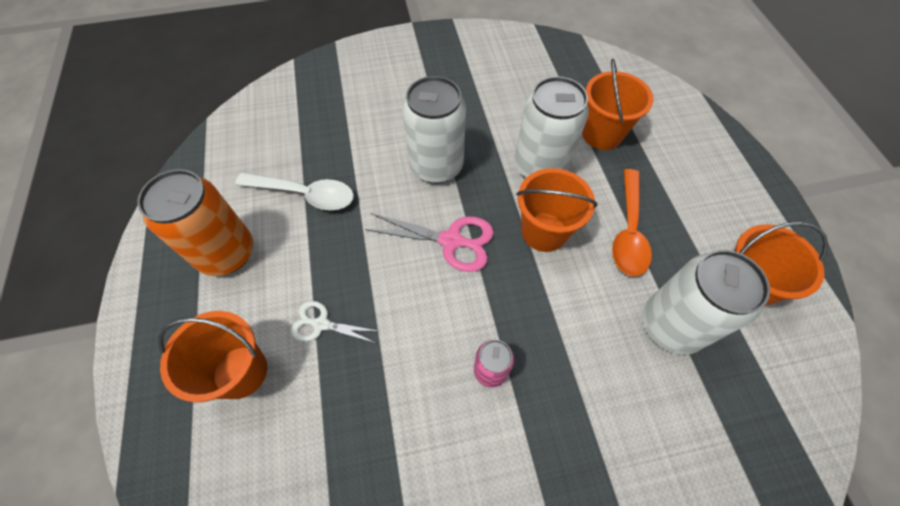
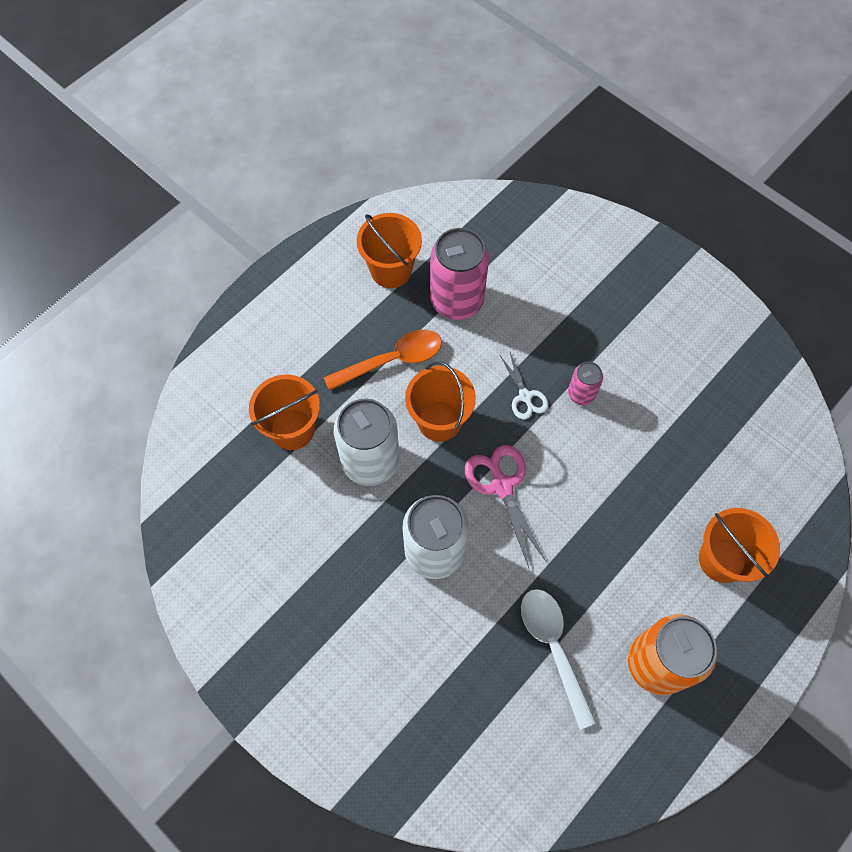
camera: 125 degrees left, 5 degrees up
(321, 324) = (645, 532): white scissors -> white scissors (525, 396)
(671, 325) = (456, 300): white can -> pink can

